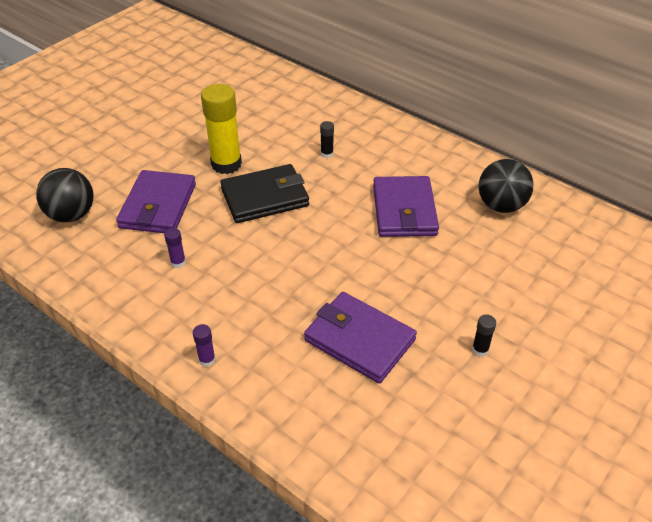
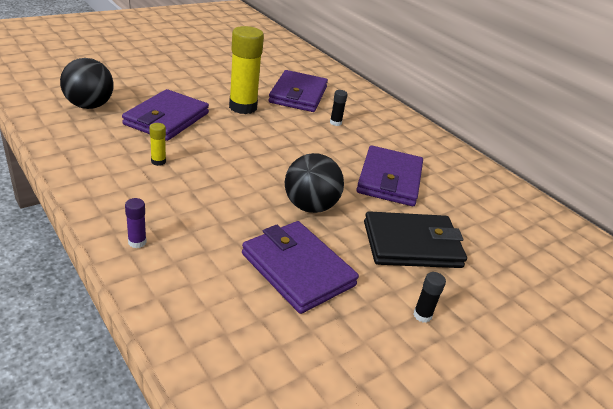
camera: 10 degrees right, 10 degrees down
(178, 262) = (158, 161): purple glue stick -> yellow glue stick
(265, 197) = (264, 137): black wallet -> black wallet (412, 244)
(274, 128) = (298, 95): none -> purple wallet
(501, 206) = (487, 201): black ball -> black ball (310, 206)

